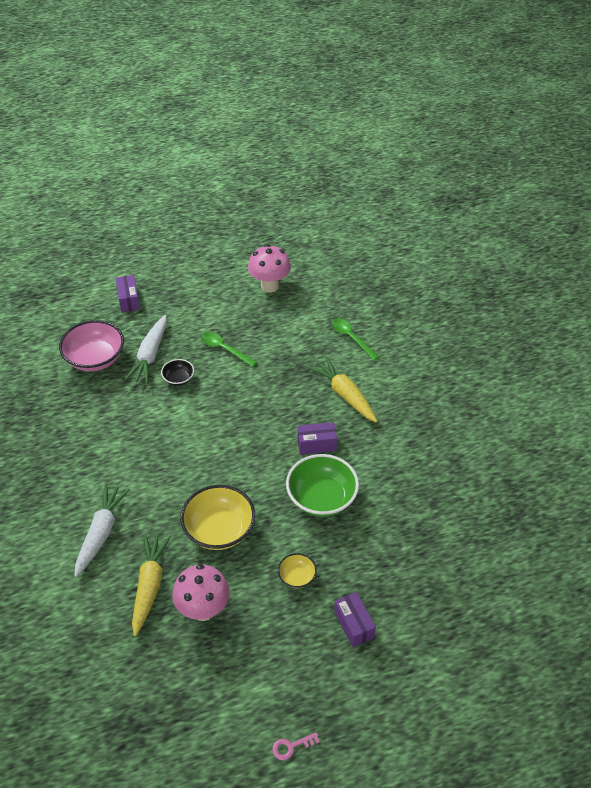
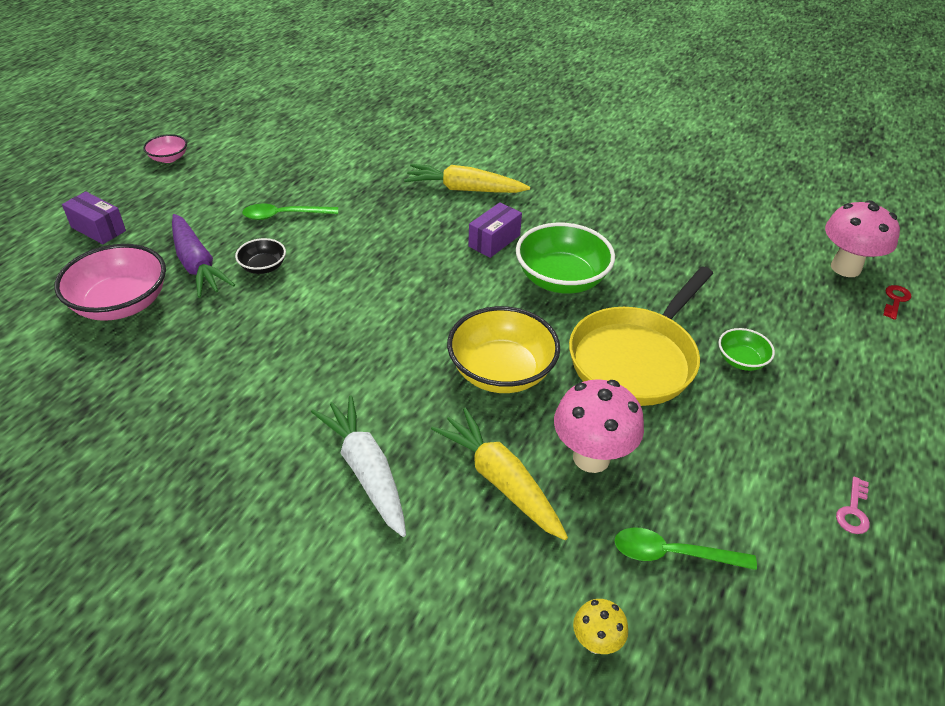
camera: 45 degrees left, 5 degrees down
(99, 689) = (596, 642): none -> yellow mushroom
(150, 355) = (197, 264): white carrot -> purple carrot
(208, 267) = (169, 158): none -> pink bowl
(269, 286) = (265, 144): pink mushroom -> pink mushroom (845, 268)
(297, 577) = (636, 358): yellow bowl -> yellow pan
(351, 338) = (408, 146): green spoon -> green spoon (672, 554)
(354, 625) = (741, 360): purple box -> green bowl
(514, 668) = (895, 300): none -> red key

